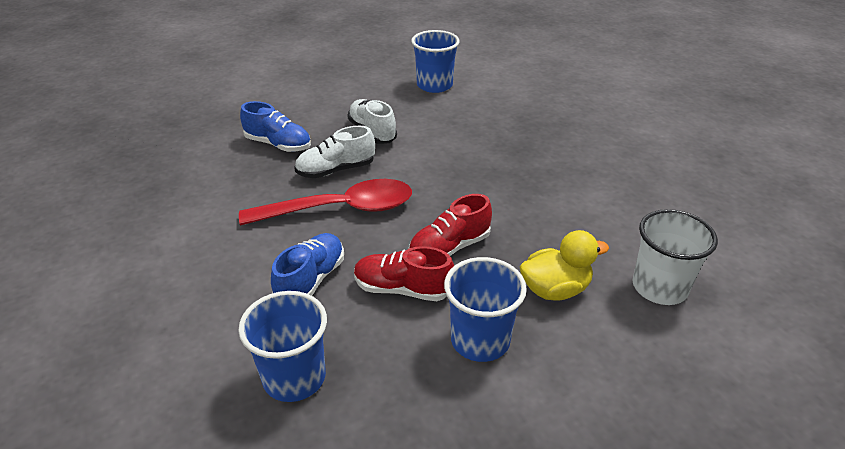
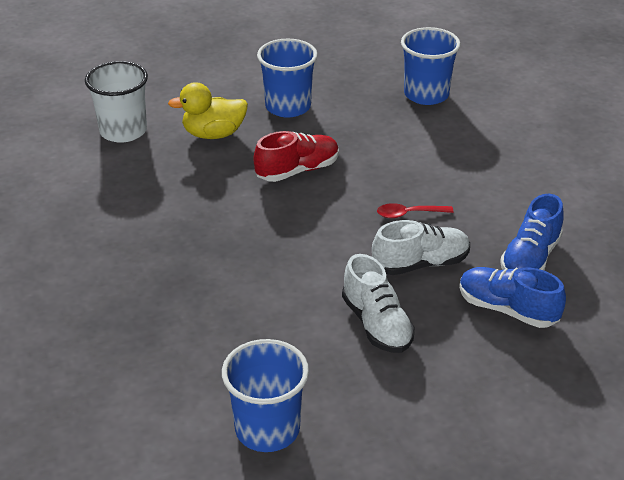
camera: 175 degrees left, 0 degrees up
(311, 280) = (427, 151): blue shoe -> blue shoe (530, 258)
(340, 209) = (409, 214): red spoon -> red spoon, size x0.41
(403, 289) = (345, 141): red shoe -> none

